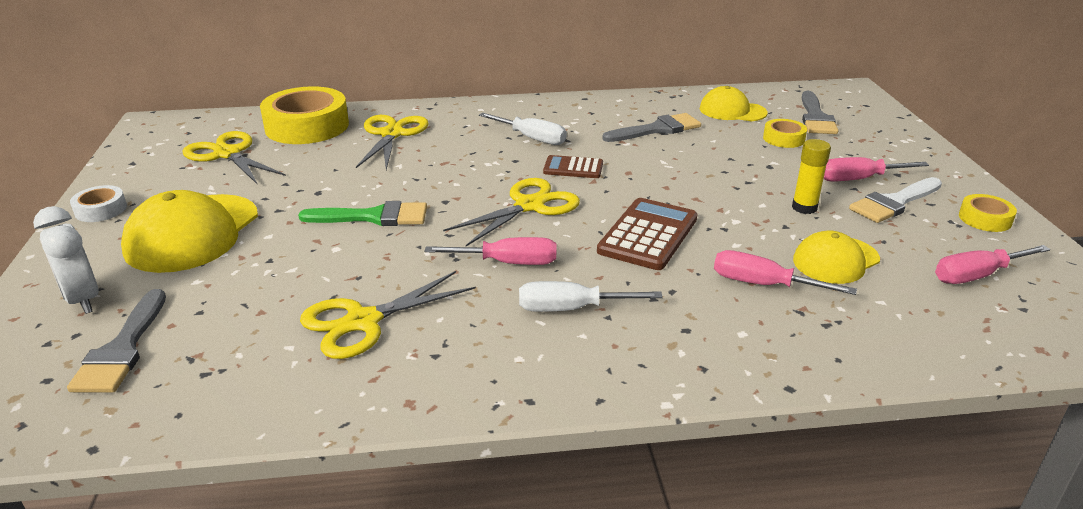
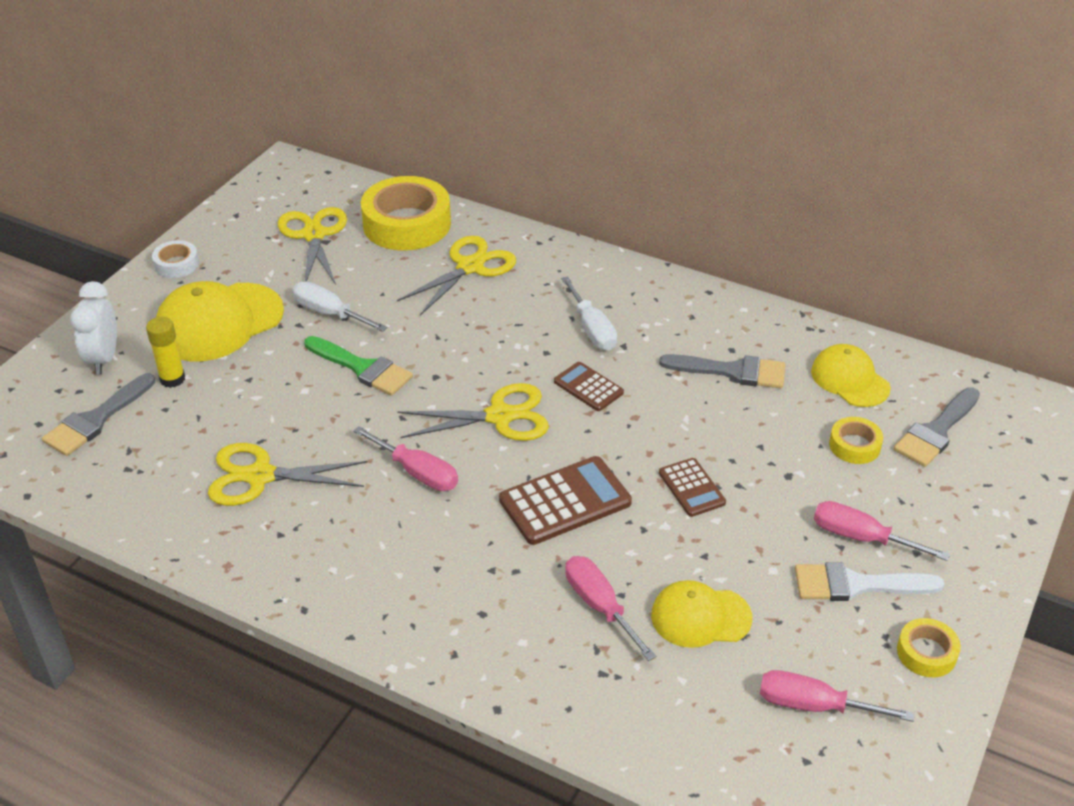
camera: 35 degrees right, 10 degrees up
(571, 309) = (417, 545): white screwdriver -> white screwdriver (329, 313)
(721, 194) = (691, 488): none -> brown calculator
(804, 208) = (753, 544): yellow glue stick -> yellow glue stick (172, 379)

